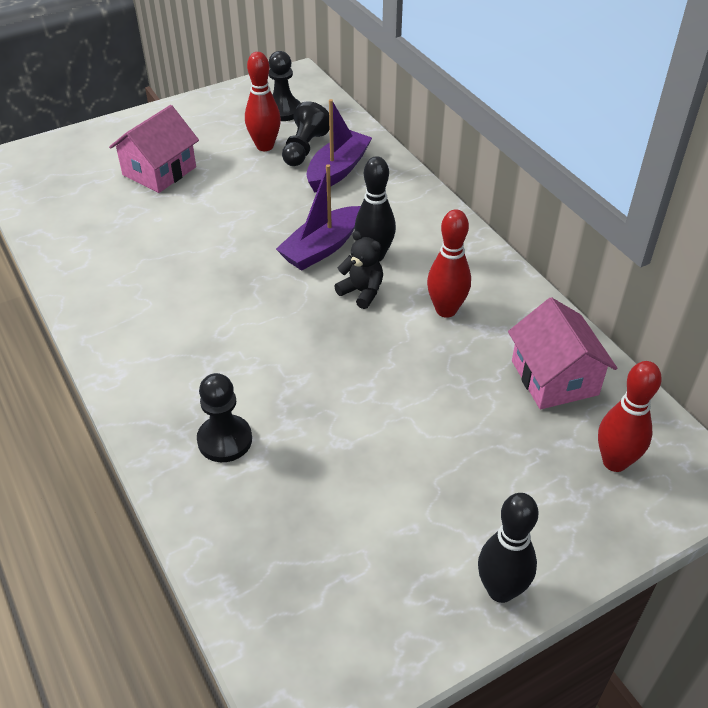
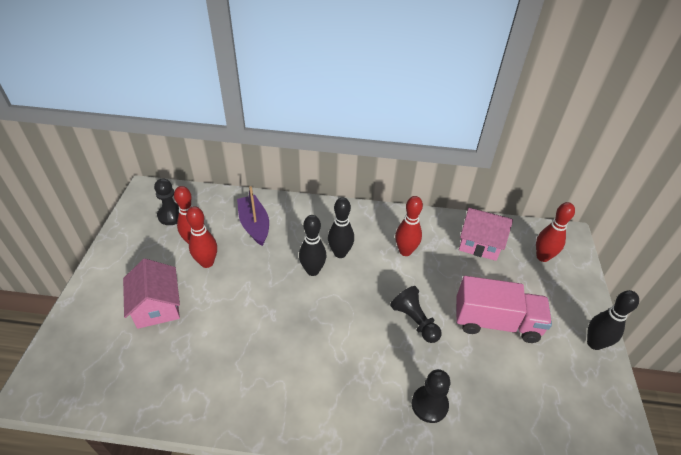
camera: 55 degrees left, 0 degrees up
(247, 169) = (207, 262): none -> red bowling pin
(304, 148) = (219, 227): black pawn -> black pawn (415, 321)
(321, 248) = (312, 270): purple boat -> black bowling pin
(362, 292) = (363, 275): black teddy bear -> none
(420, 454) = (496, 322): none -> pink truck

